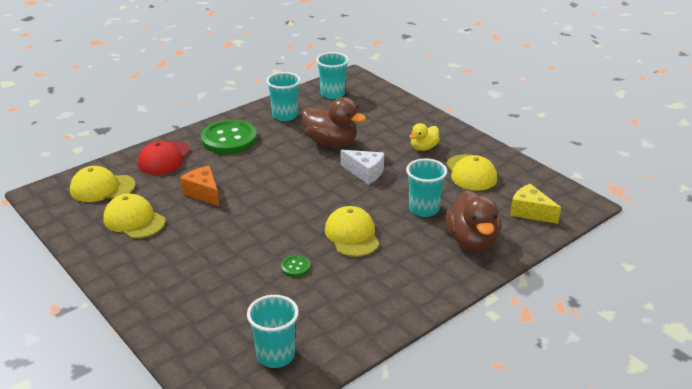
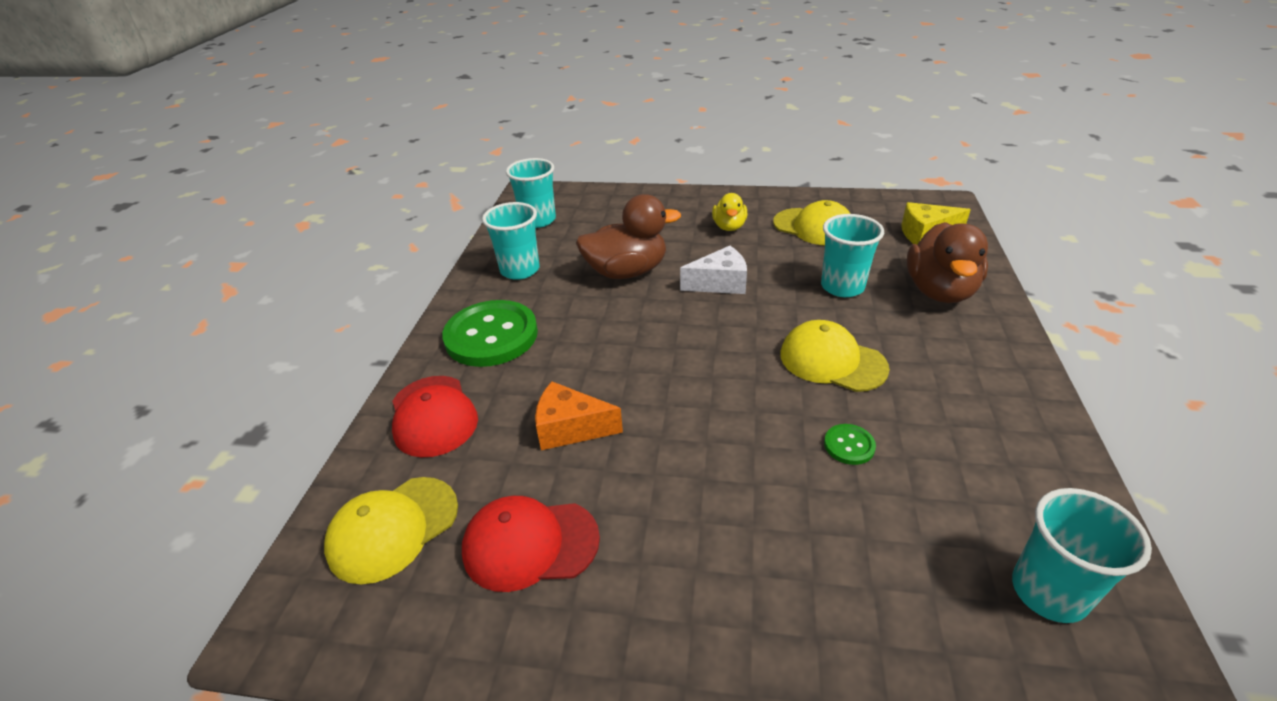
camera: 40 degrees left, 5 degrees up
(134, 220) = (530, 544): yellow cap -> red cap
(472, 241) = (939, 291): brown duck -> brown duck turned 60 degrees clockwise

